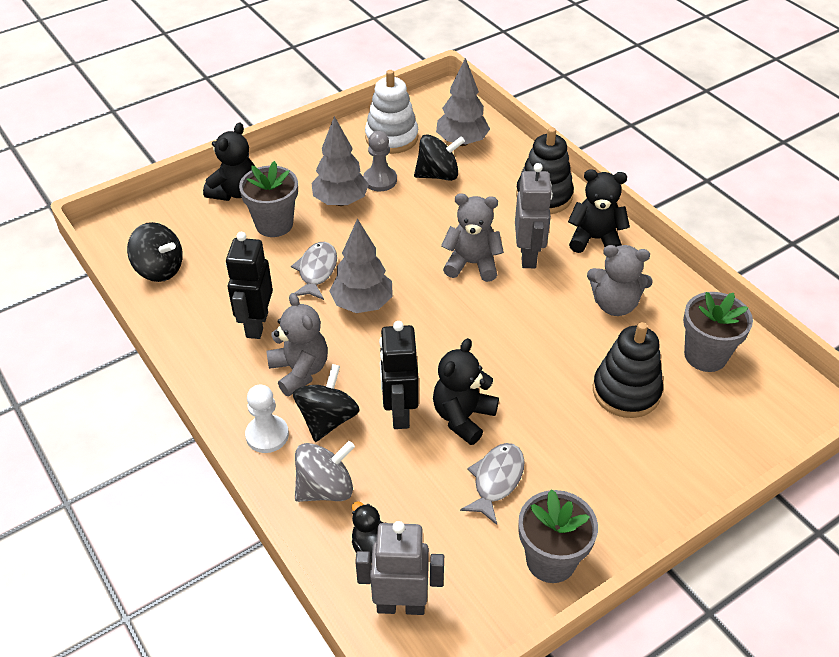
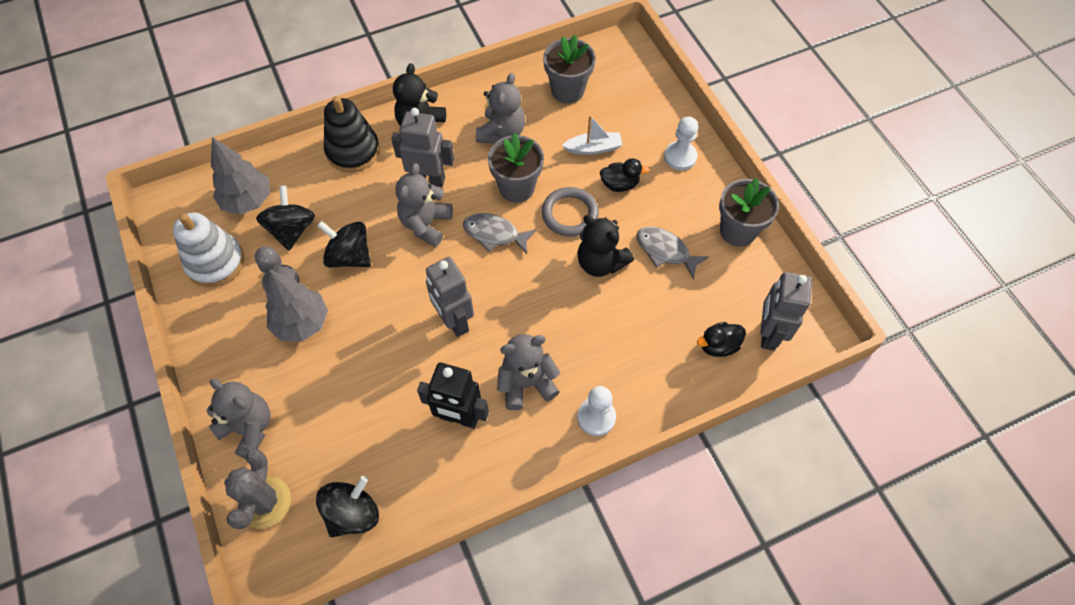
camera: 80 degrees left, 15 degrees up
(169, 215) = (265, 502): none -> grey cactus
(234, 192) = (249, 428): black teddy bear -> grey teddy bear
(274, 224) = (317, 391): grey flower pot -> grey flower pot (516, 187)
(316, 271) = (399, 356): grey fish -> grey fish (495, 234)
(325, 488) = (658, 375): grey spinning top -> none
(327, 419) = (586, 365): black spinning top -> black spinning top (349, 256)
(362, 304) = (454, 321): grey tree -> grey robot
(399, 413) = (588, 308): black robot -> none
(522, 380) = (570, 214): none -> grey ring
(581, 423) = (620, 184): none -> black duck
(626, 391) = (593, 148): black stacking toy -> white boat
(648, 484) = (680, 157): none -> white pawn

